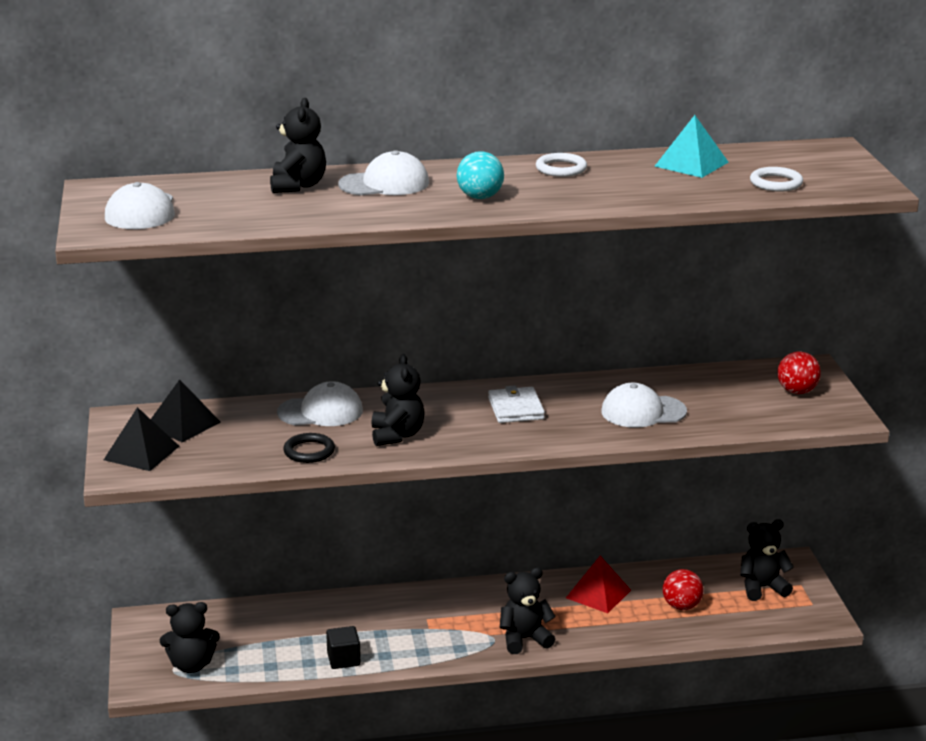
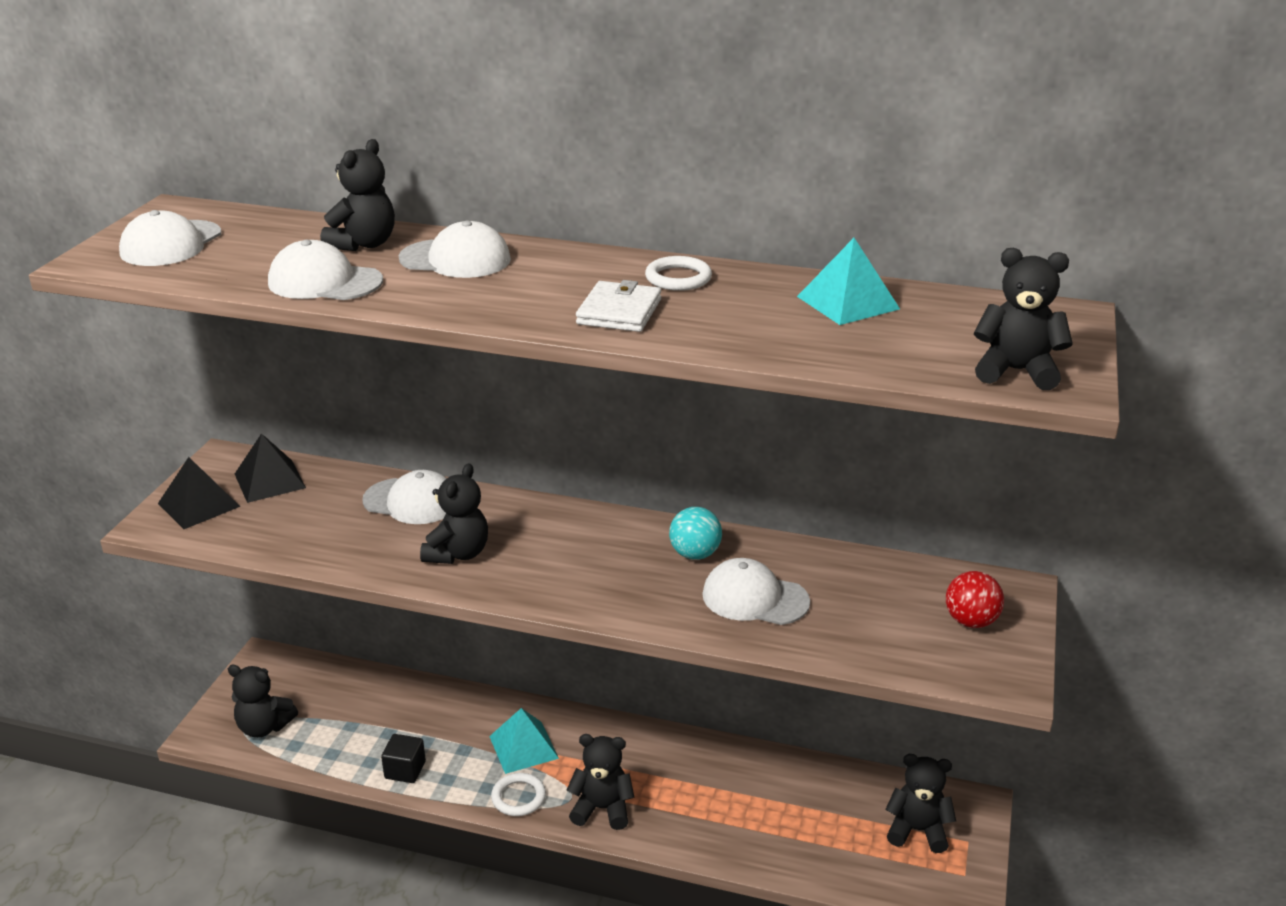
camera: 25 degrees right, 5 degrees up
(308, 214) = (325, 282): none -> white cap
(309, 451) = (352, 549): black ring -> none
(428, 618) = (523, 747): none -> turquoise pyramid
(480, 197) = (536, 298): turquoise ball -> turquoise ball (695, 554)
(515, 408) = (614, 553): white wallet -> white wallet (619, 312)
(598, 594) = (722, 775): red pyramid -> none
(681, 606) = (805, 824): red ball -> none
(776, 183) = (931, 353): white ring -> white ring (518, 797)
(836, 183) = (1016, 371): none -> black teddy bear

